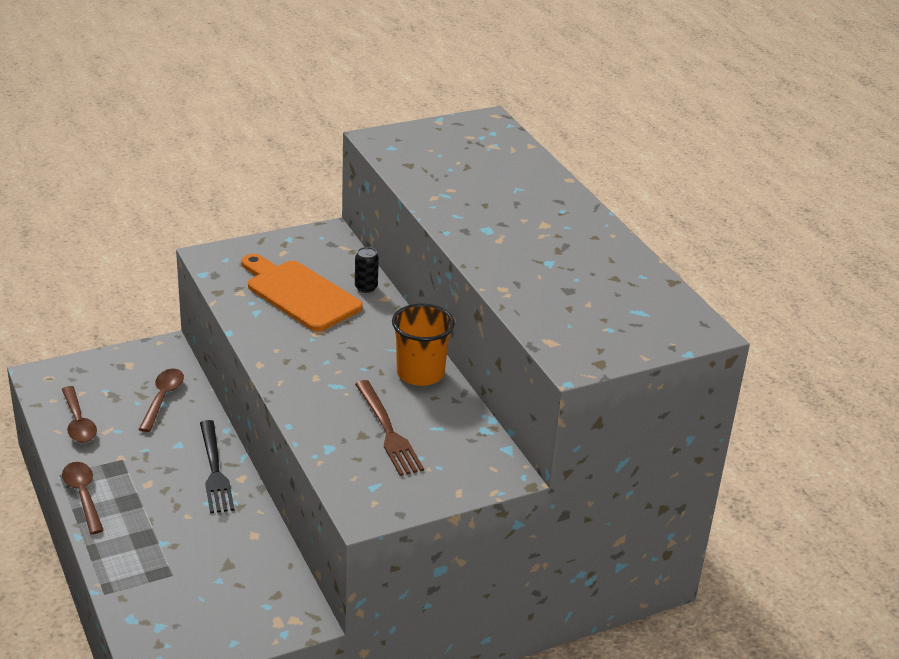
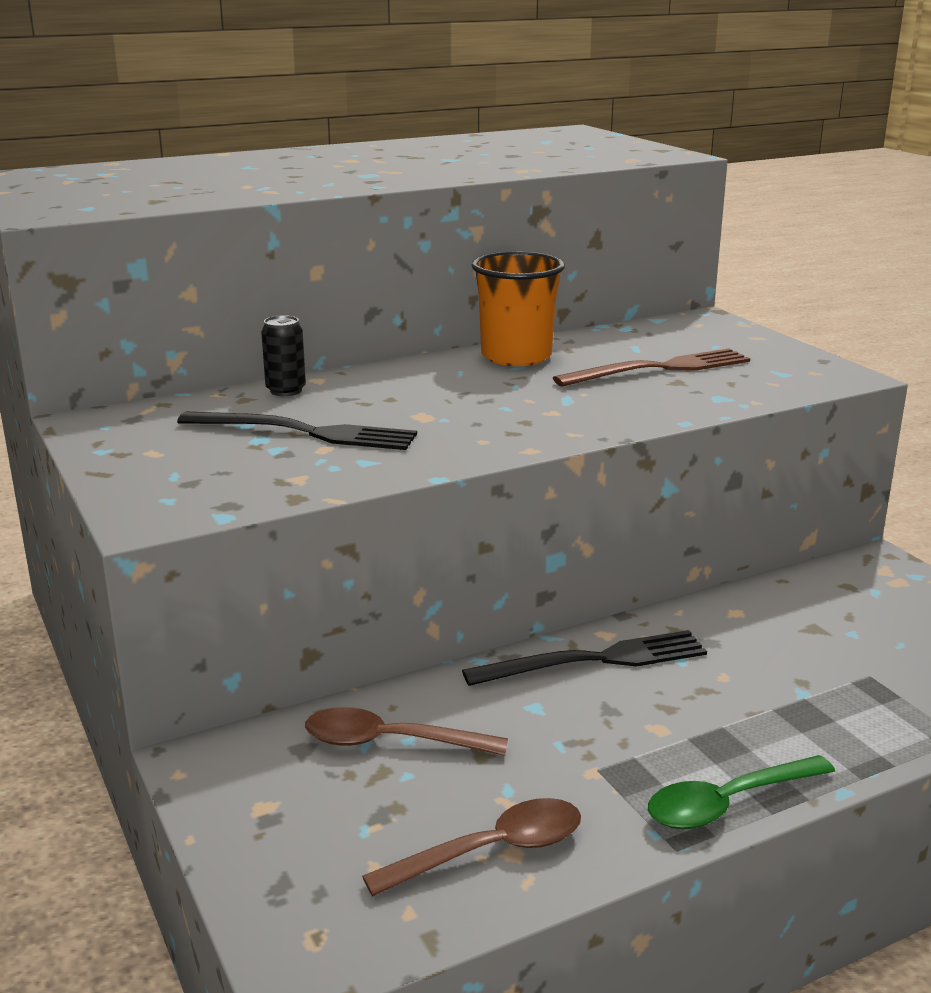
camera: 90 degrees left, 10 degrees down
(83, 495) = (728, 803): brown spoon -> green spoon
(300, 294) = (304, 432): orange cutting board -> black fork

